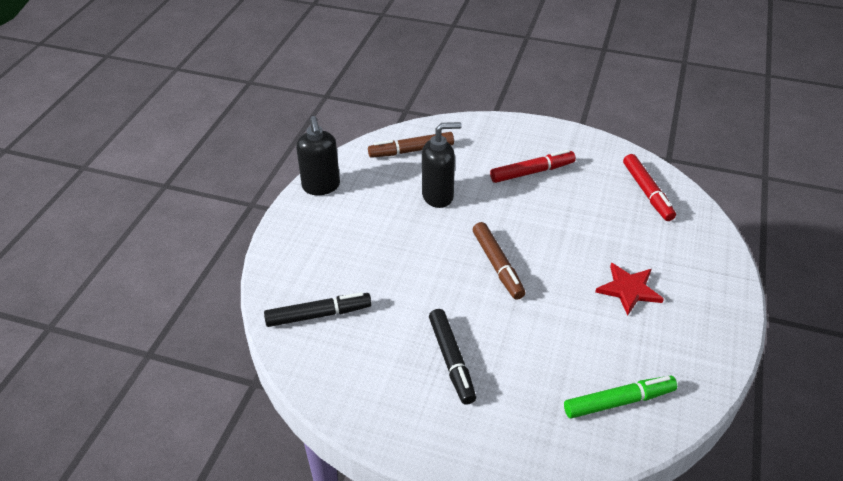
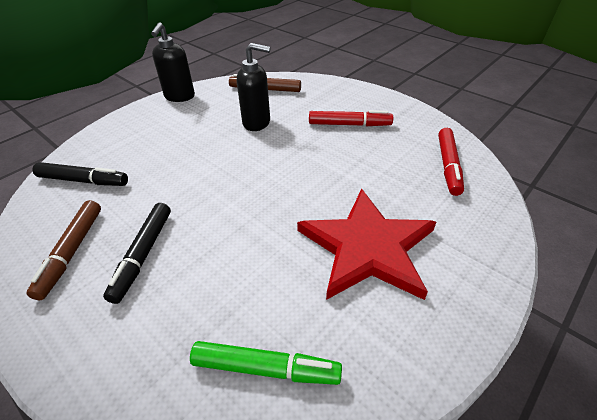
camera: 25 degrees right, 0 degrees up
(497, 265) = (258, 186): brown marker -> brown marker (71, 252)
(629, 289) = (367, 247): red star -> red star, size x1.92

